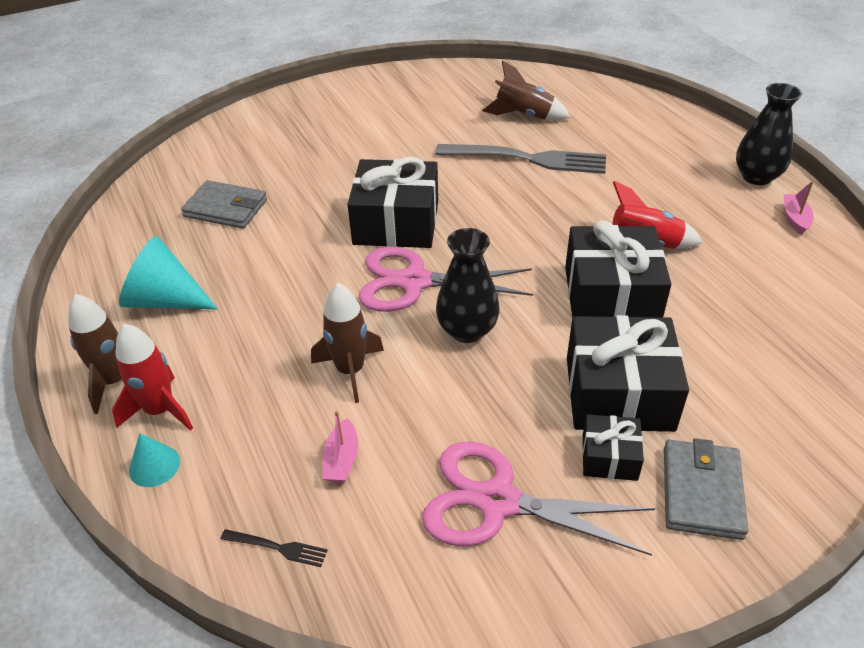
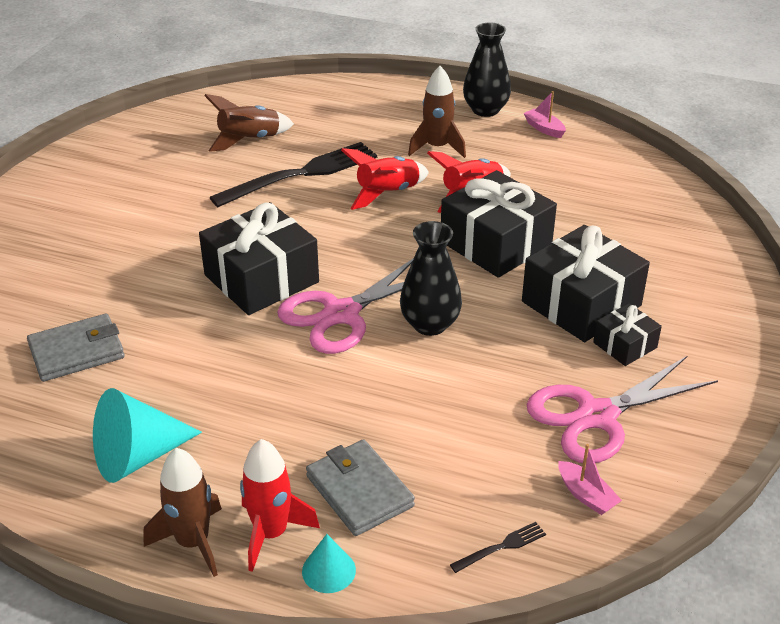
camera: 45 degrees left, 5 degrees down
(341, 459) = (464, 464): pink boat -> pink boat (586, 495)
(350, 370) = (384, 405): brown rocket -> brown rocket (437, 147)
(528, 159) = (302, 174): grey fork -> black fork
(574, 206) = (387, 193): none -> red rocket
(701, 492) = (696, 330): grey wallet -> grey wallet (359, 491)

